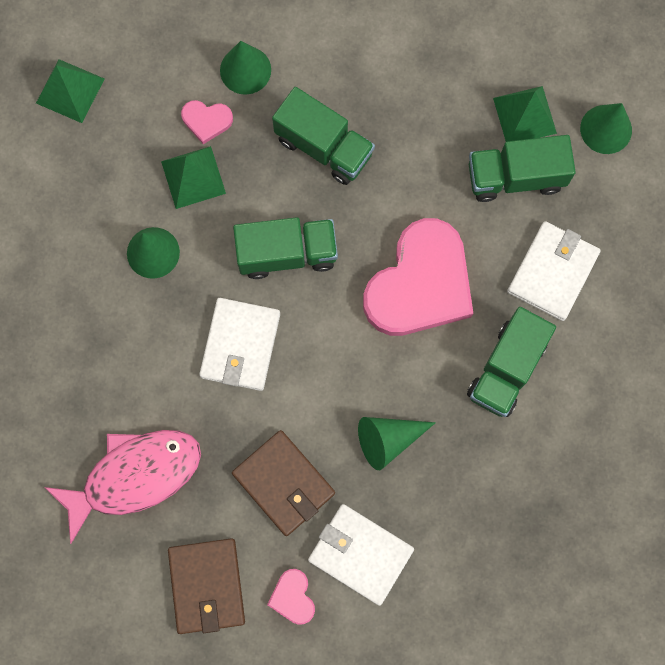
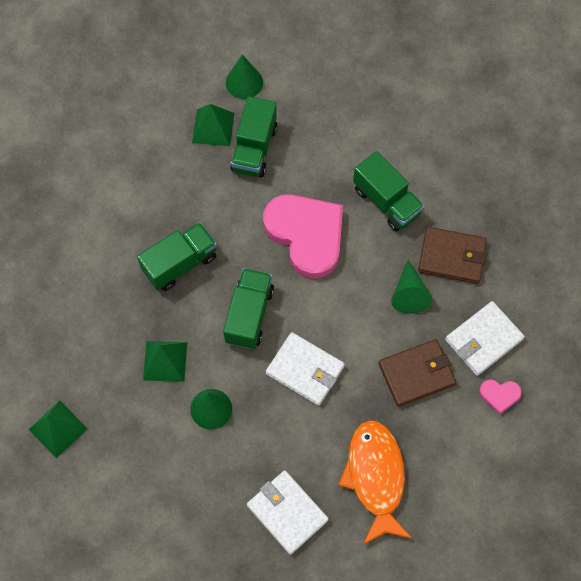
camera: 70 degrees left, 10 degrees down
(134, 476) = (375, 477): pink fish -> orange fish
(206, 121) = (125, 337): pink heart -> none
(207, 586) = (473, 452): brown wallet -> brown wallet (452, 257)
(245, 70) = (98, 297): green cone -> none
(552, 272) = (330, 150): white wallet -> white wallet (287, 513)

